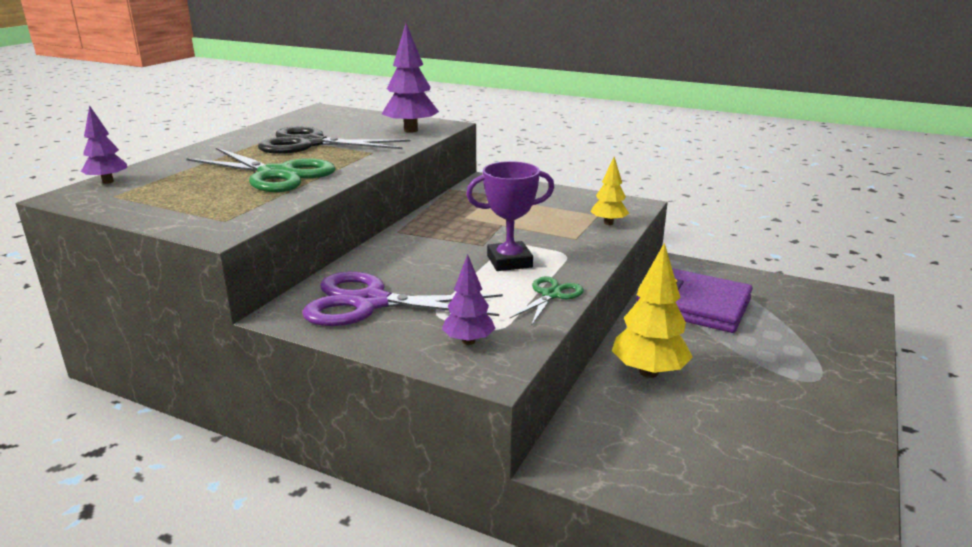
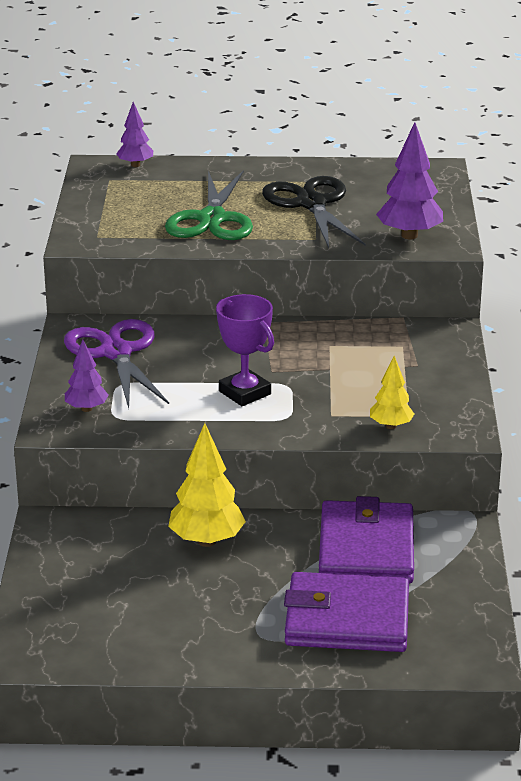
camera: 65 degrees right, 5 degrees up
(551, 295) = (192, 427): green scissors -> none
(794, 335) = (347, 619): none -> purple wallet

